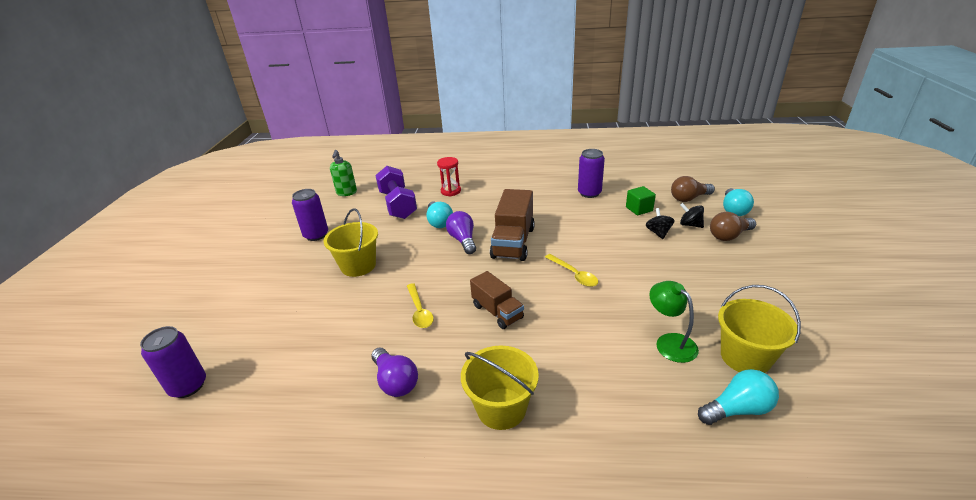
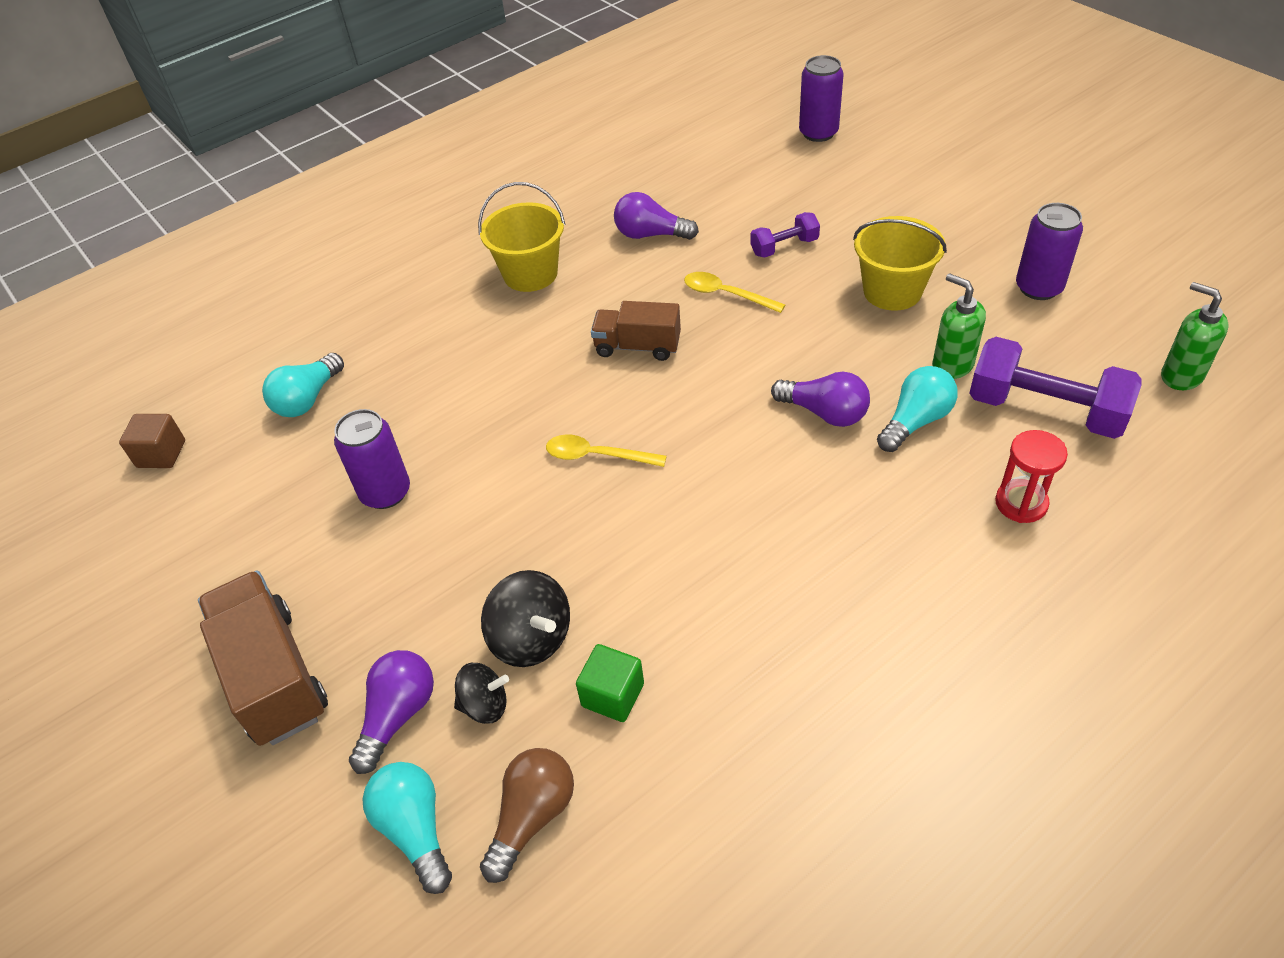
camera: 140 degrees right, 15 degrees up
(353, 318) = (784, 247): none -> purple dumbbell
(395, 230) = (952, 365): none -> green soap dispenser
(439, 222) = (915, 421): turquoise light bulb -> turquoise light bulb turned 105 degrees clockwise
(513, 242) = (746, 457): brown truck -> brown truck (274, 676)
(589, 193) = (756, 687): purple can -> purple can (385, 492)
(658, 233) = (531, 638): black spinning top -> black spinning top, size x1.55
(670, 342) = (407, 431): green lamp -> none
(729, 236) = (398, 715): brown light bulb -> purple light bulb
(745, 357) = (312, 463): yellow bucket -> none
(883, 436) = (161, 454): none -> brown cube

